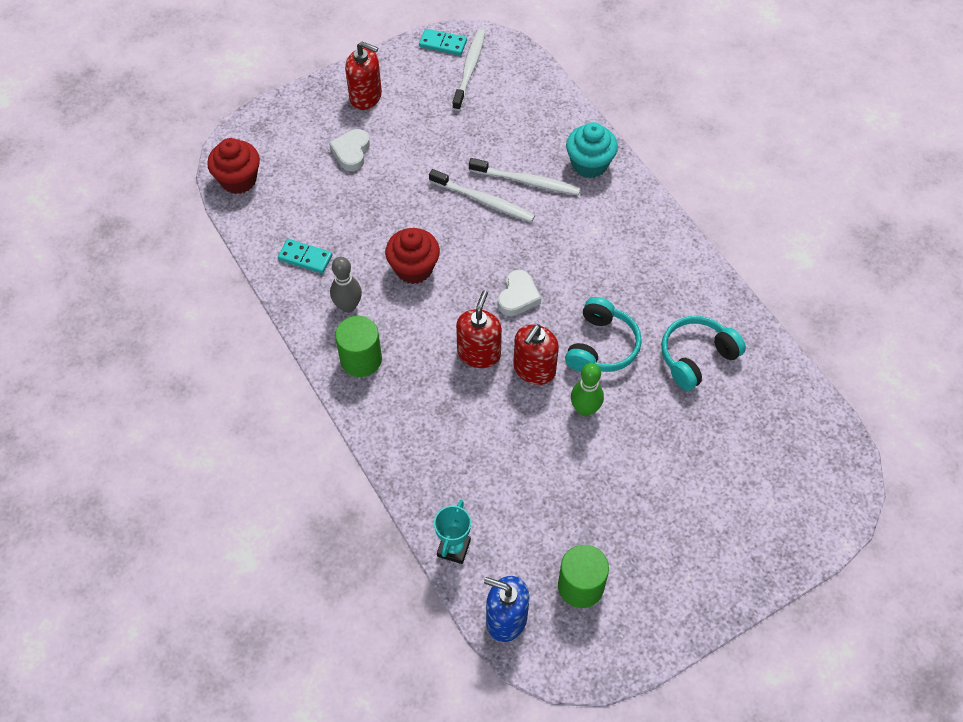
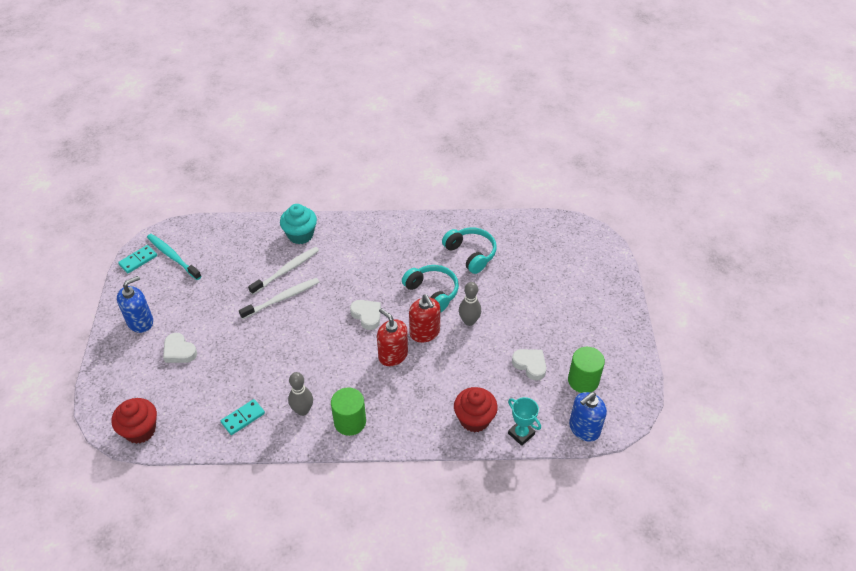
camera: 60 degrees left, 10 degrees down
(366, 97) = (140, 322): red soap dispenser -> blue soap dispenser
(414, 268) = (303, 360): red cupcake -> red cupcake (474, 419)
(469, 69) = (172, 256): white toothbrush -> turquoise toothbrush
(564, 511) = (530, 365): none -> white heart
(585, 409) = (469, 321): green bowling pin -> grey bowling pin
(696, 357) = (471, 254): turquoise headphones -> turquoise headphones turned 150 degrees clockwise

